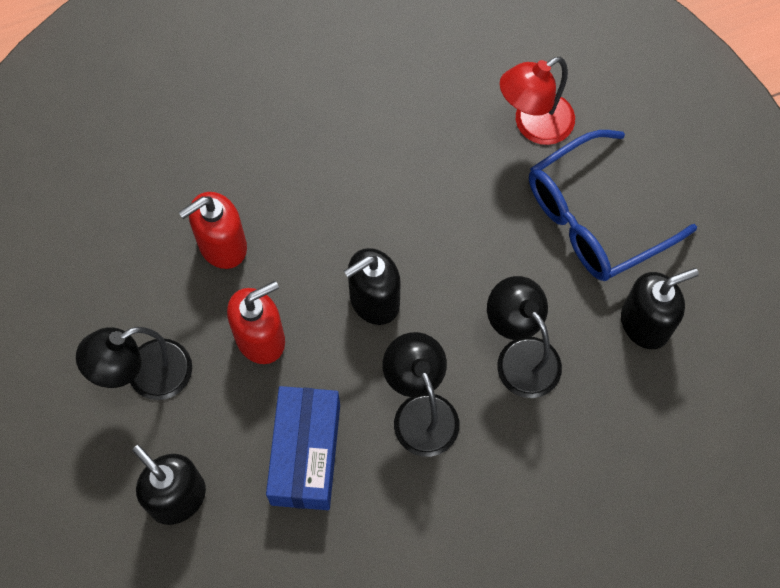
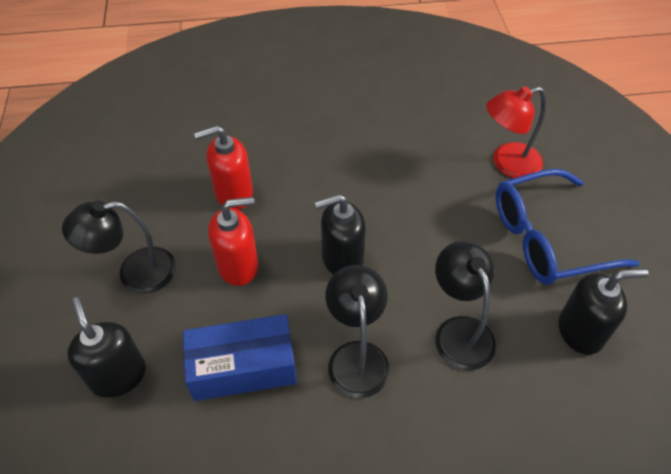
camera: 15 degrees right, 15 degrees down
(305, 454) = (243, 367): blue box -> blue box turned 60 degrees clockwise

